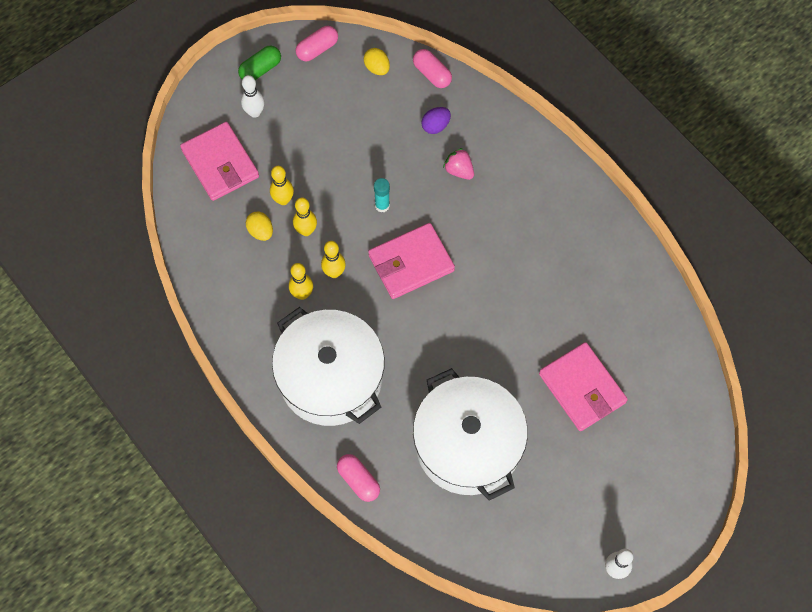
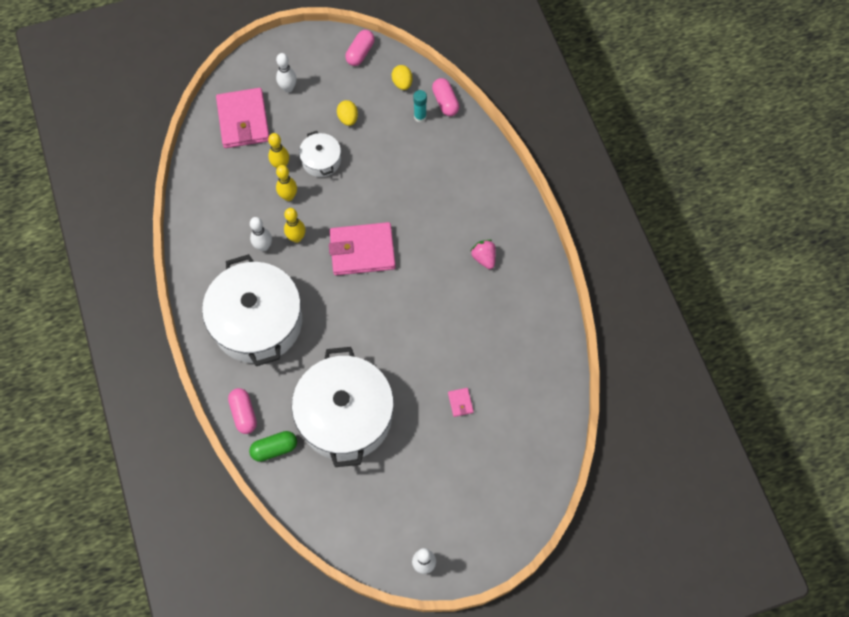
camera: 20 degrees right, 0 degrees up
(260, 69) = (308, 55): green capsule -> green capsule (274, 449)
(260, 231) = (252, 185): yellow egg -> yellow egg (348, 118)
(302, 294) = (263, 246): yellow bowling pin -> white bowling pin
(317, 49) = (360, 53): pink capsule -> pink capsule turned 45 degrees counterclockwise
(325, 180) = (321, 160): none -> white pot
(382, 205) = (358, 196): turquoise glue stick -> turquoise glue stick (420, 117)
(435, 126) = (430, 145): purple egg -> none
(459, 170) = (434, 188): pink strawberry -> pink strawberry (484, 258)
(582, 388) = (460, 403): pink wallet -> pink wallet, size x0.40

